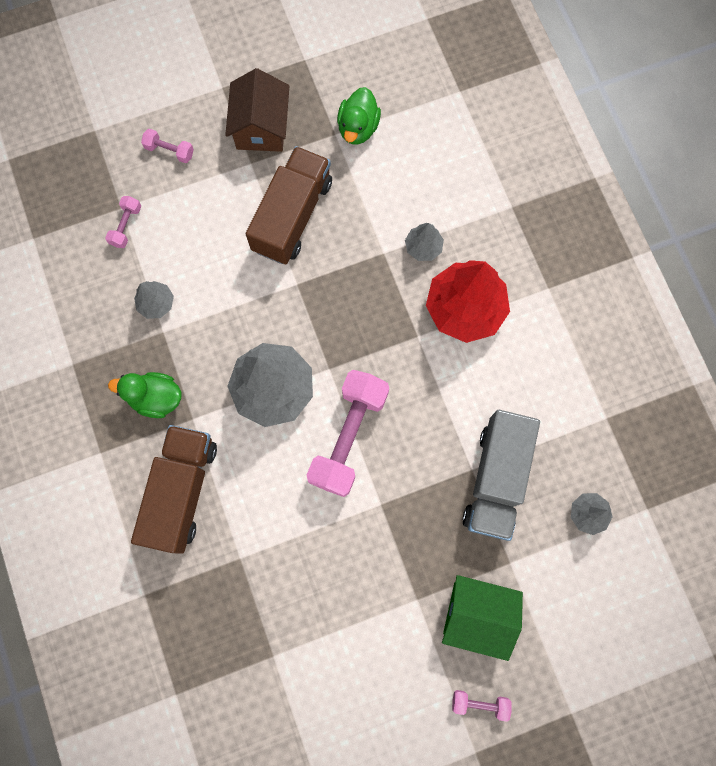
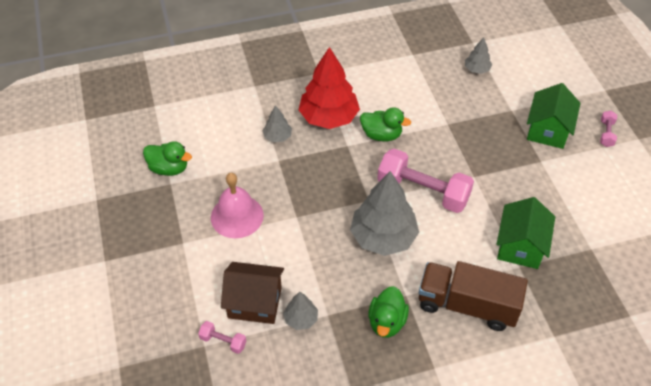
camera: 85 degrees left, 25 degrees down
(169, 151) = (156, 303): pink dumbbell -> none
(261, 127) = (151, 233): brown house -> brown house (254, 302)
(271, 561) = (520, 246): none -> green house
(292, 216) = (237, 216): brown truck -> pink bell
(441, 380) = (381, 135): none -> green duck
(496, 479) = (454, 112): grey truck -> none

